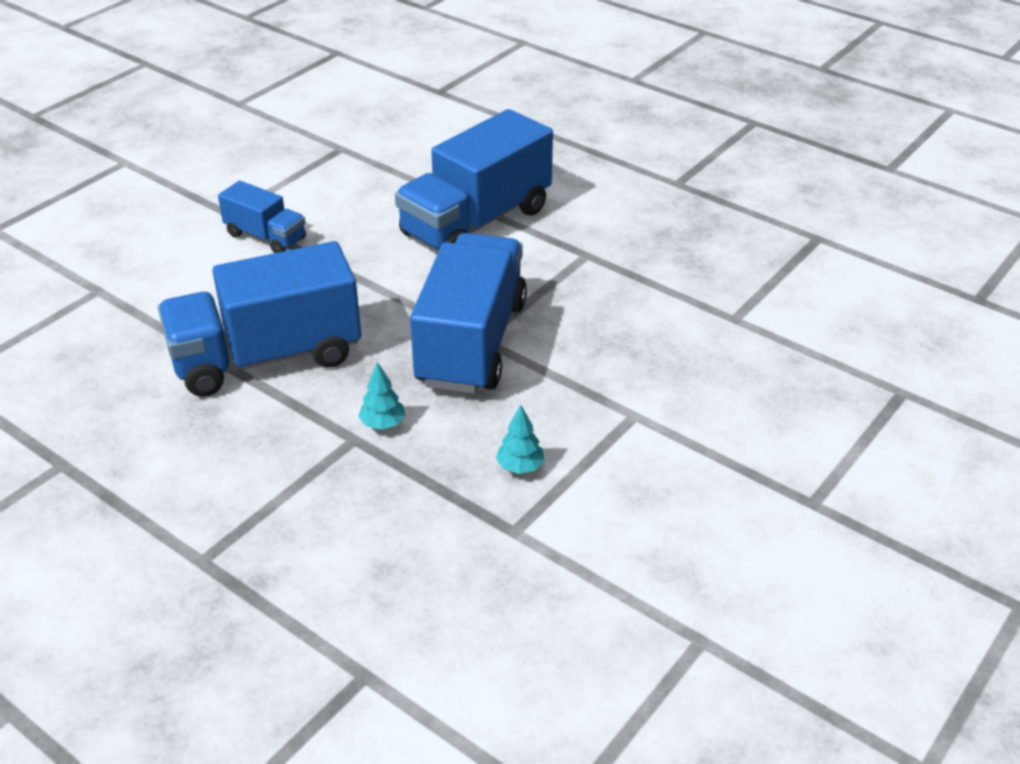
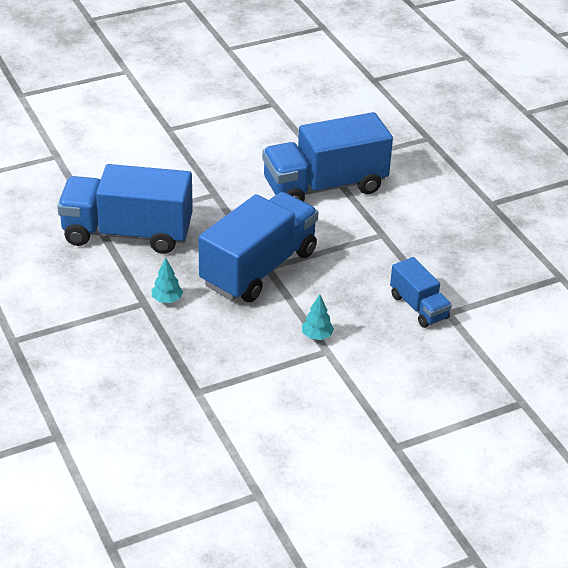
camera: 25 degrees right, 0 degrees up
(266, 237) = (180, 153): blue truck -> blue truck (418, 307)
(520, 467) = (230, 356): turquoise tree -> turquoise tree (317, 336)

